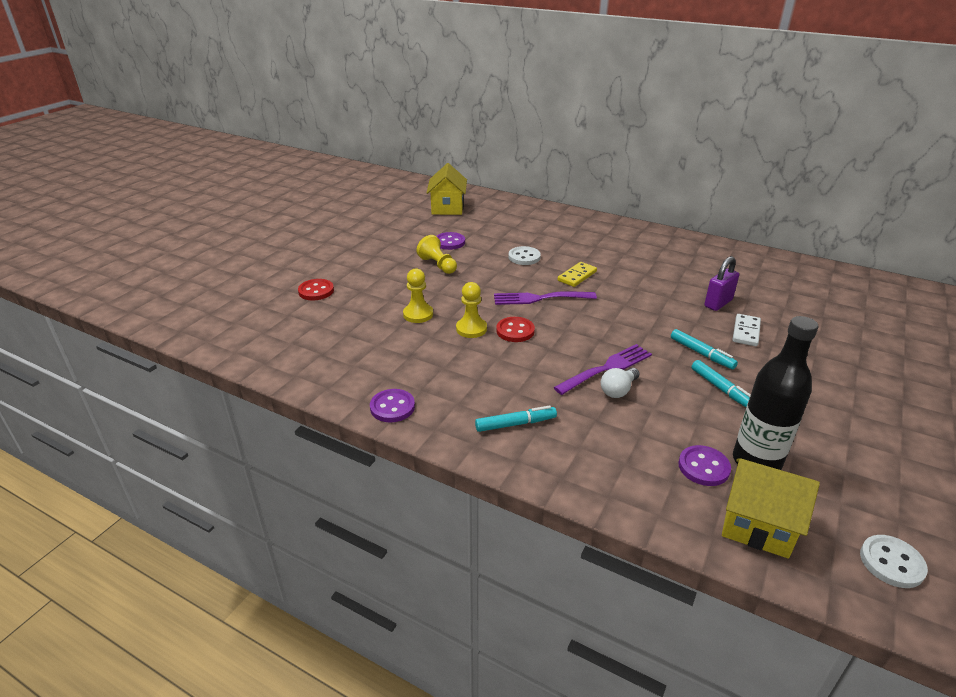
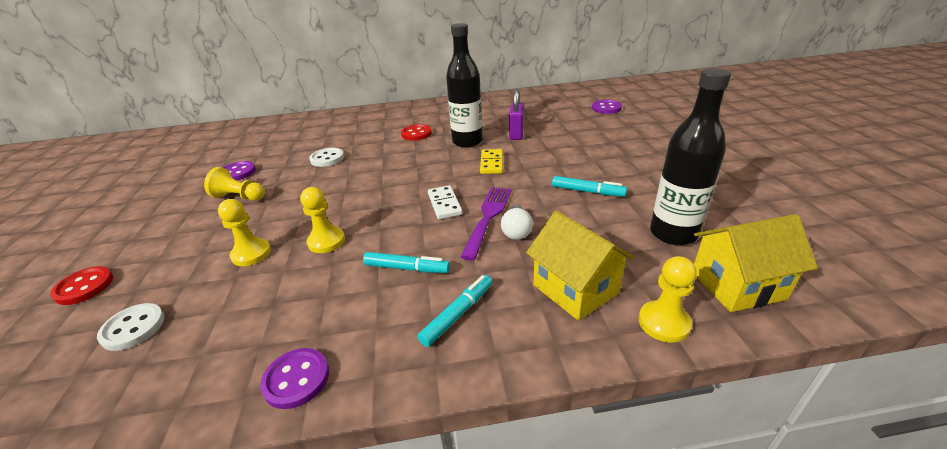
camera: 35 degrees left, 0 degrees up
(447, 208) = (212, 145): yellow house -> yellow house (575, 289)
(515, 331) = (374, 223): red button -> red button (416, 134)
(540, 298) = (373, 185): purple fork -> none
(577, 276) = (390, 156): yellow domino -> yellow domino (491, 163)
(657, 511) = (663, 323): none -> yellow pawn
(660, 291) = (467, 142): none -> black bottle
(701, 354) = (545, 172): turquoise marker -> turquoise marker (407, 268)
(703, 467) = (647, 259): purple button -> purple button (606, 108)
(746, 332) = (555, 145): white domino -> white domino (444, 204)
(891, 563) = (834, 258): white button -> white button (133, 328)

